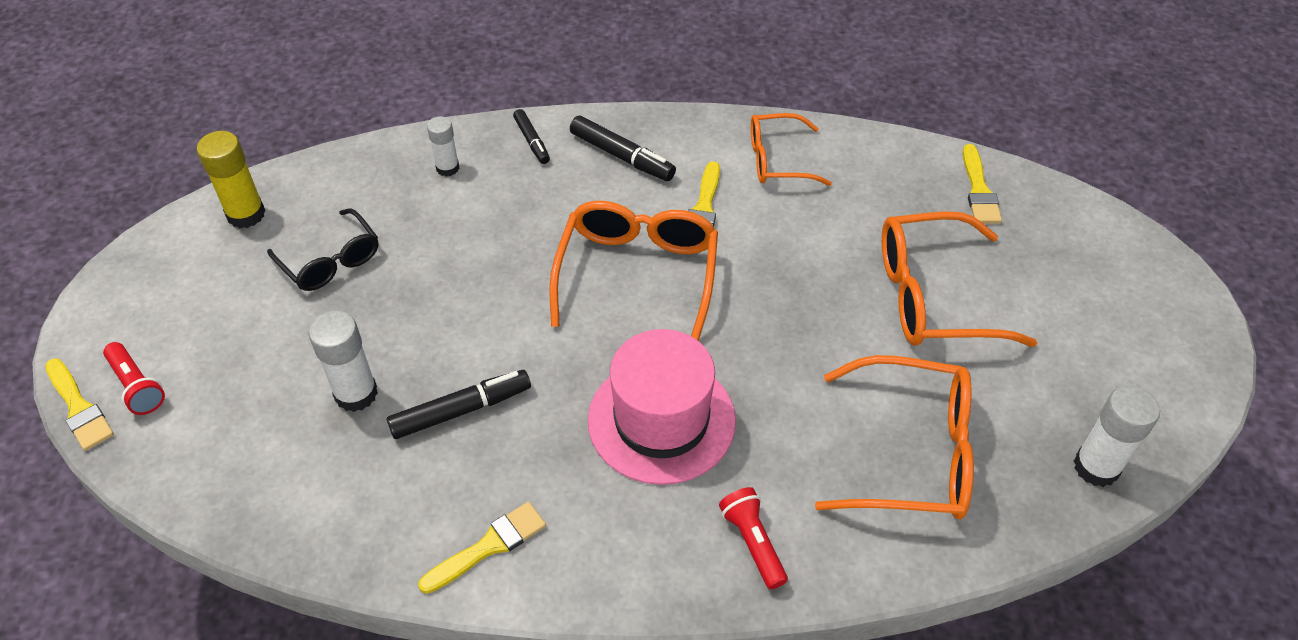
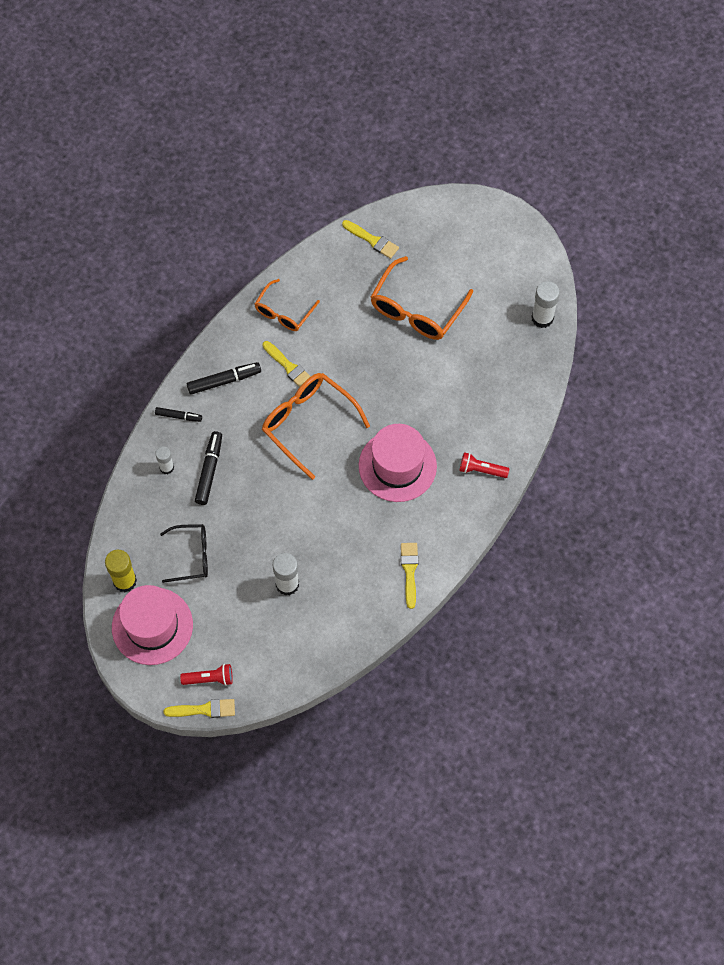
camera: 55 degrees left, 15 degrees up
(191, 277) = (152, 626): none -> pink hat
(461, 410) = (330, 544): black marker -> black marker (209, 470)
(912, 453) = (486, 380): orange glasses -> none

